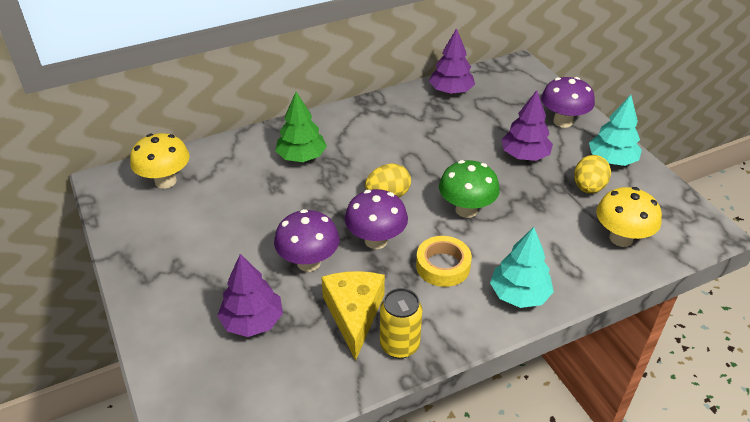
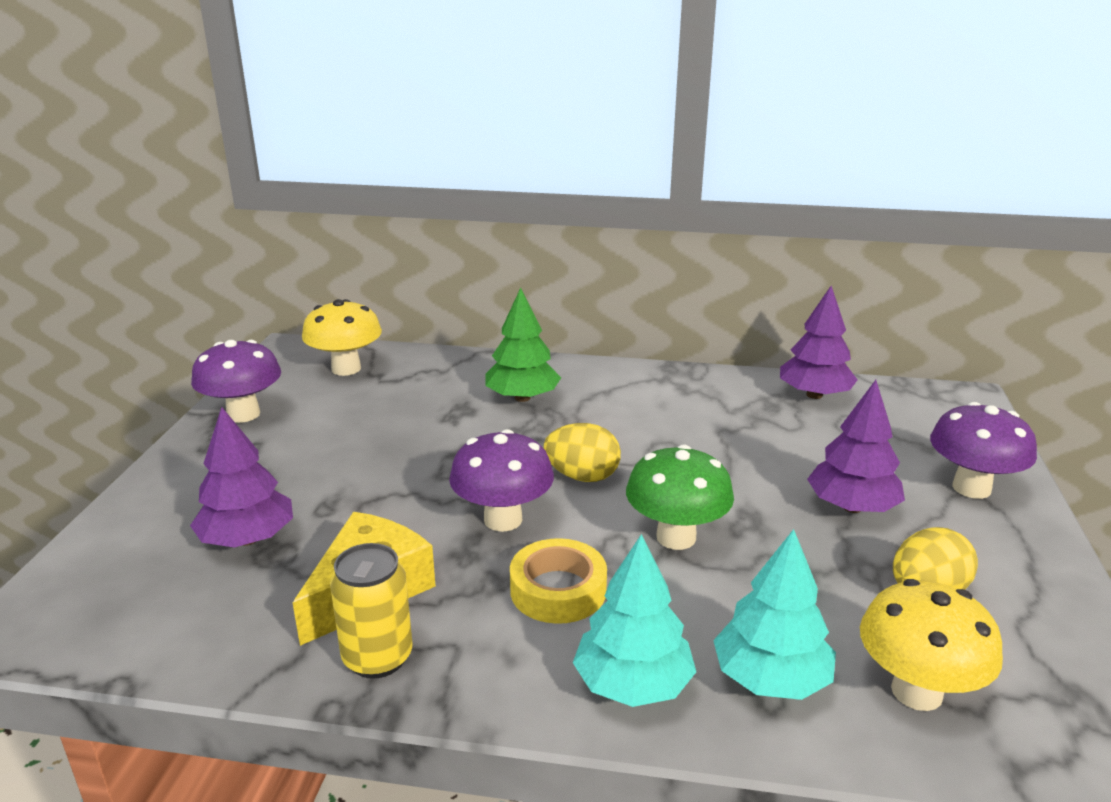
camera: 35 degrees right, 15 degrees down
(308, 262) = (390, 507): purple mushroom -> purple mushroom (243, 414)
(611, 160) = (1017, 571): turquoise tree -> turquoise tree (771, 679)

